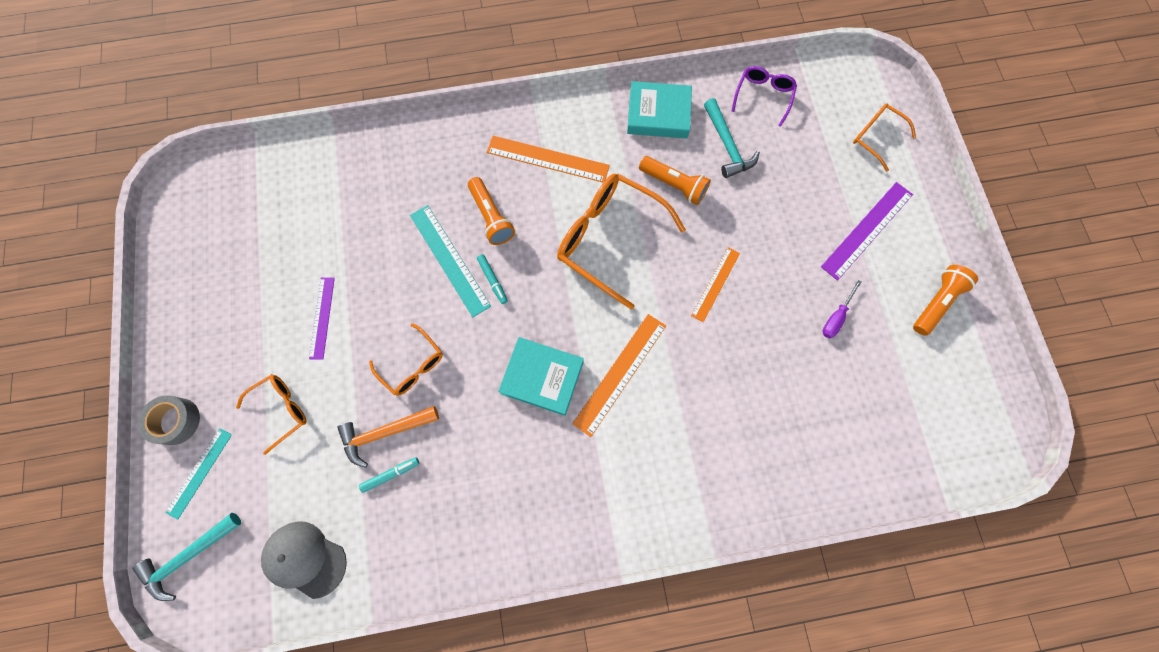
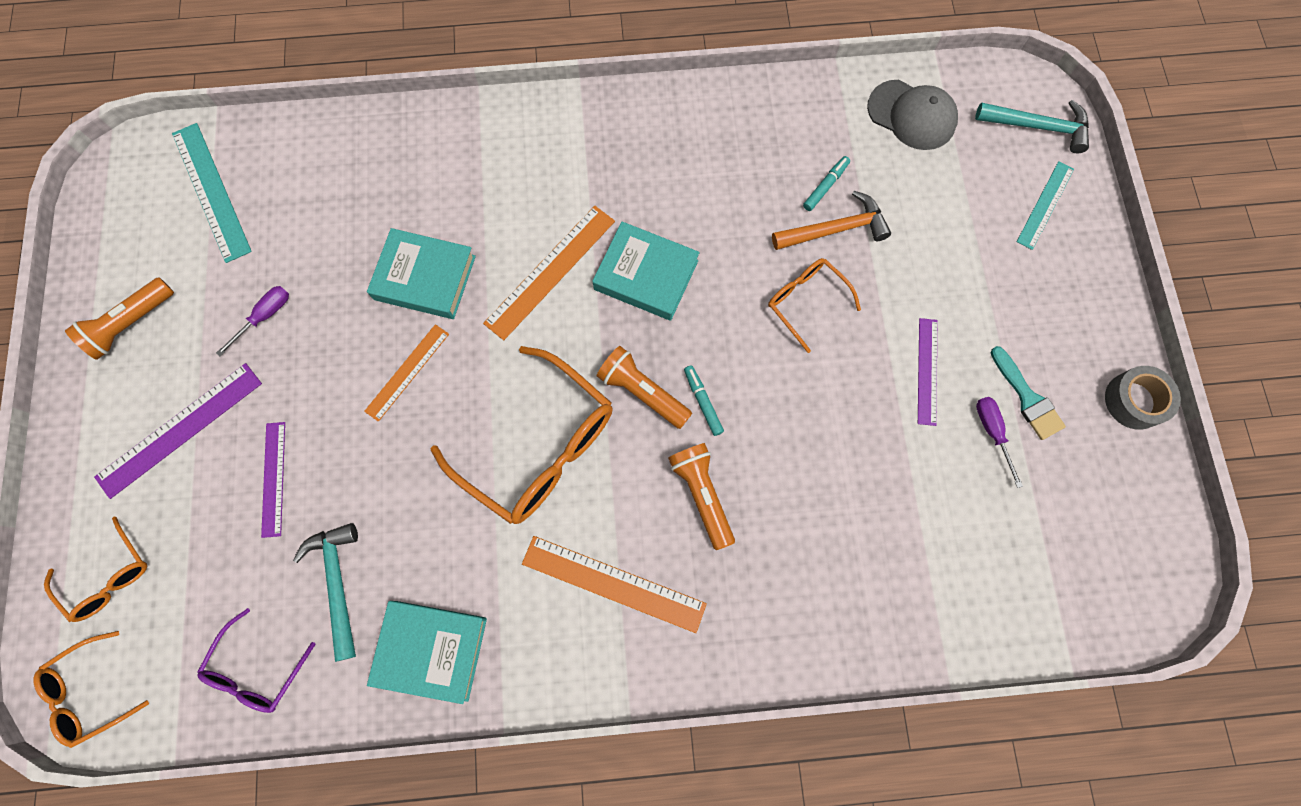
camera: 175 degrees left, 0 degrees up
(176, 421) = (1086, 261): grey tape -> grey tape (1134, 401)
(188, 556) = (1037, 127): turquoise hammer -> turquoise hammer turned 45 degrees clockwise
(249, 303) = (1027, 398): none -> turquoise brush
(280, 276) = (992, 433): none -> purple screwdriver
(281, 410) = (962, 263): orange glasses -> orange glasses (91, 692)
(391, 474) = (825, 186): turquoise marker -> turquoise marker turned 150 degrees clockwise
(450, 259) = (761, 436): turquoise ruler -> turquoise ruler (211, 191)
(674, 185) = (432, 522): orange flashlight -> orange flashlight (642, 392)
(720, 360) = (425, 277): none -> turquoise book
(789, 203) = (274, 478): none -> purple ruler

